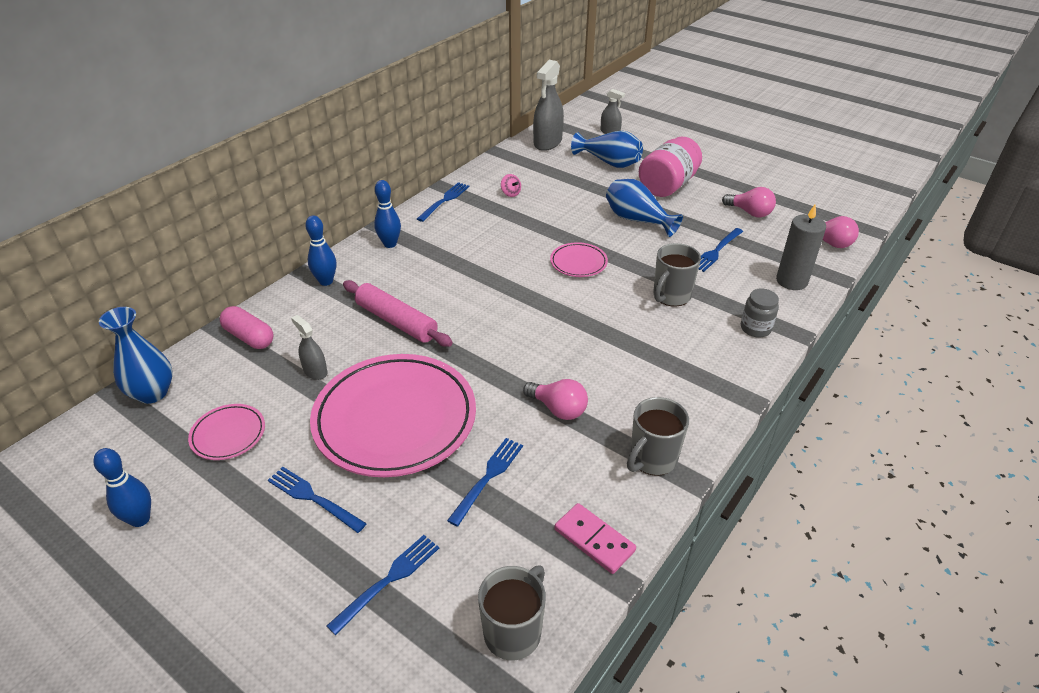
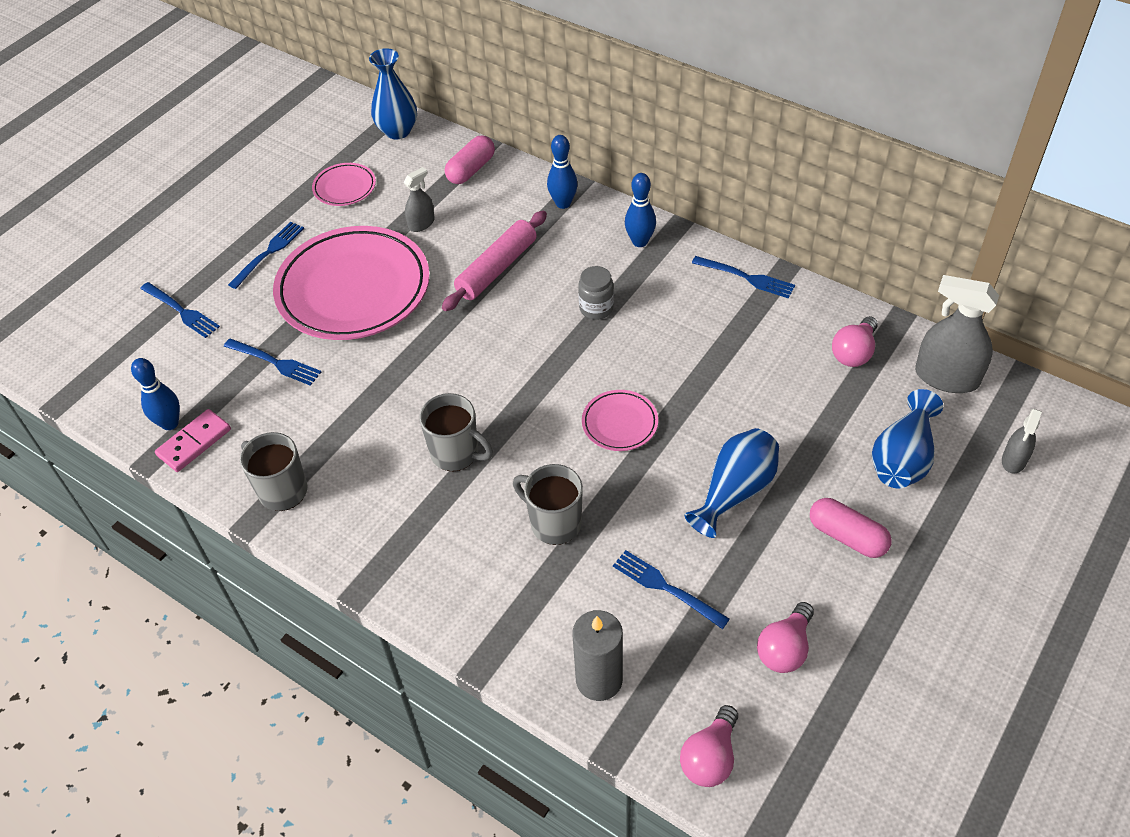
camera: 90 degrees right, 10 degrees up
(140, 519) = (263, 164): blue bowling pin -> blue bowling pin (170, 423)
(510, 193) = (779, 343): pink spinning top -> none
(513, 632) = (120, 391): grey mug -> grey mug (456, 453)
(558, 409) = (358, 411): pink light bulb -> pink light bulb (854, 352)
(668, 185) = (847, 536): pink jar -> pink capsule
(755, 328) = (489, 615): grey jar -> grey jar (596, 308)

